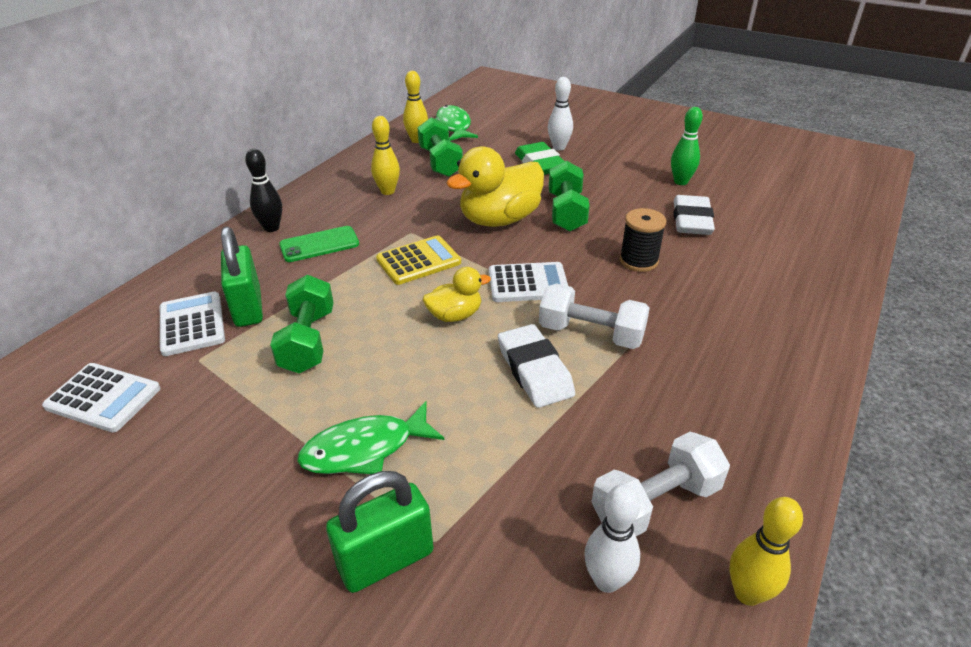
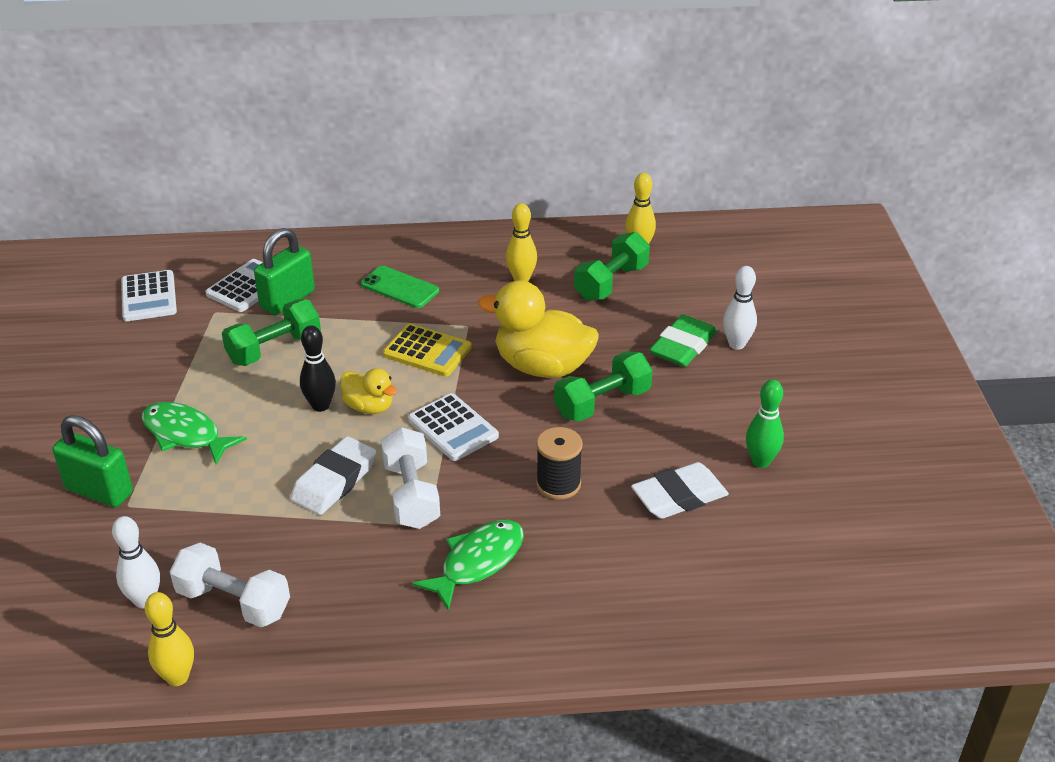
camera: 55 degrees right, 0 degrees up
(271, 228) = (399, 251): black bowling pin -> black bowling pin (320, 406)
(453, 126) = (698, 255): green fish -> green fish (477, 562)

